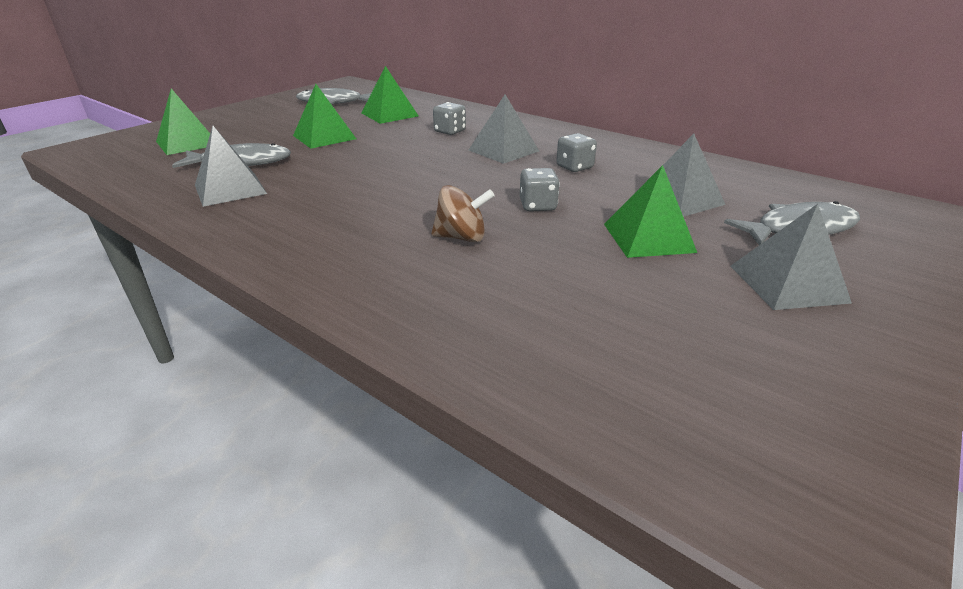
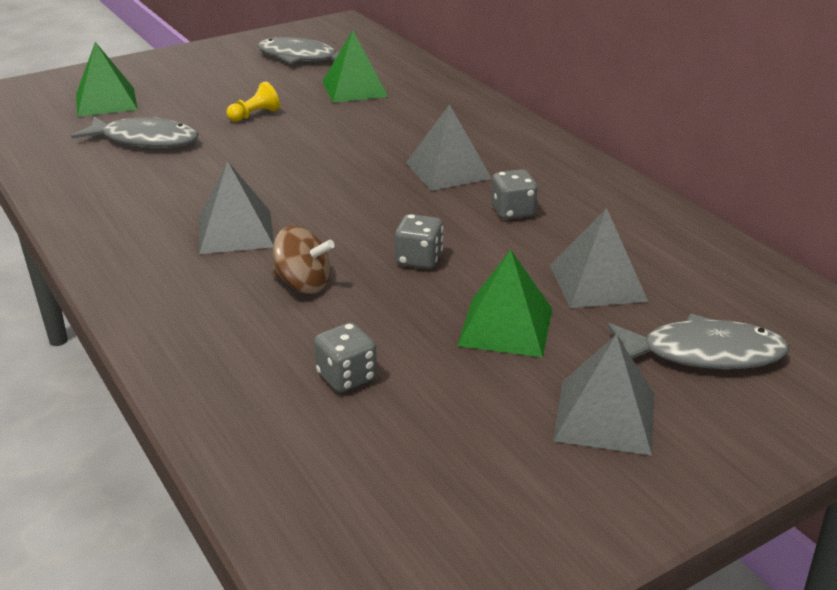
camera: 20 degrees right, 0 degrees up
(230, 189) = (114, 176): grey pyramid -> grey pyramid (235, 231)
(324, 137) = (254, 115): green pyramid -> yellow pawn
(450, 131) = (407, 129): grey dice -> grey dice (346, 377)

